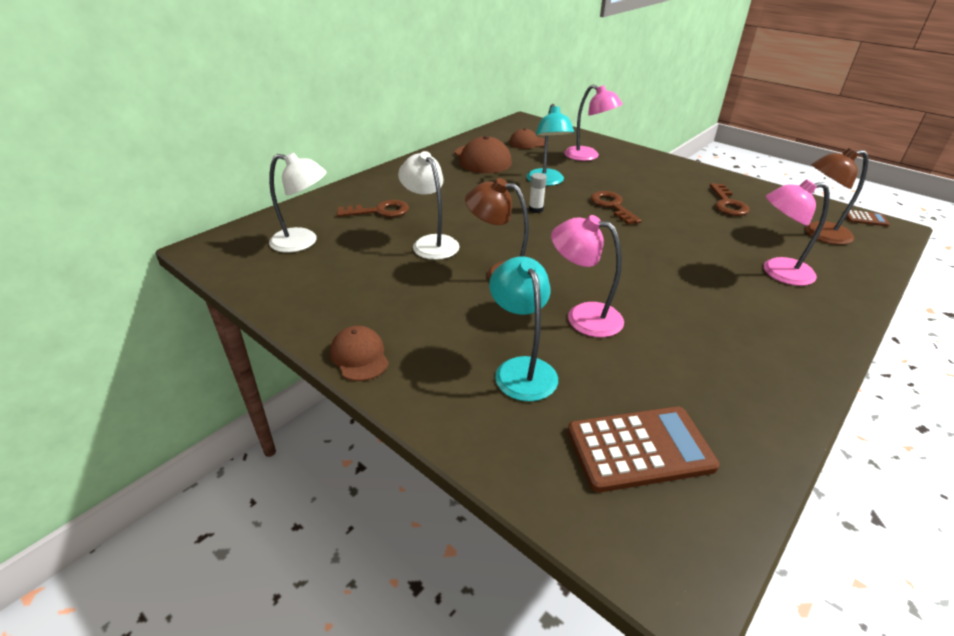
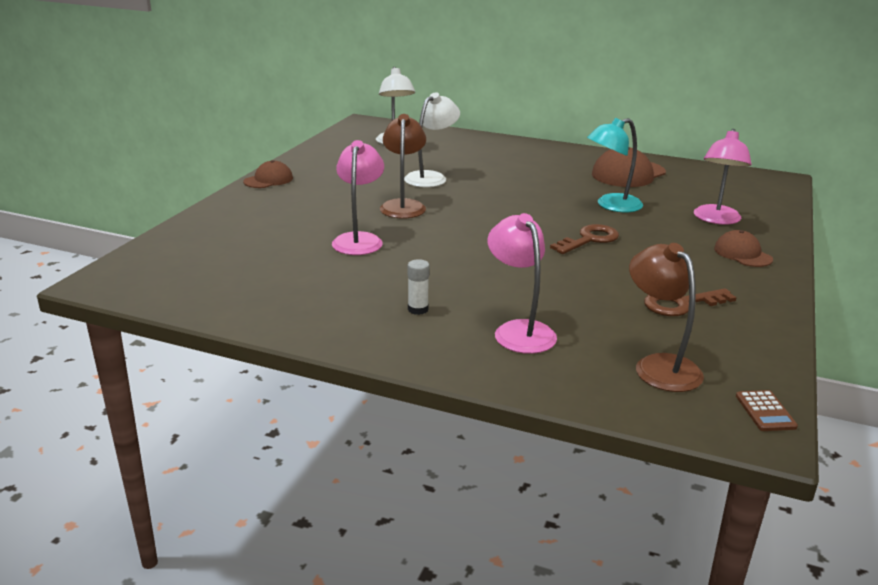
camera: 70 degrees right, 10 degrees down
(379, 211) = (467, 154): brown key -> none
(521, 369) = (277, 225): turquoise lamp -> none
(528, 143) = (708, 188): brown cap -> brown cap (742, 254)
(536, 209) = (538, 207): white glue stick -> white glue stick (418, 309)
(640, 449) = (206, 267): brown calculator -> none

